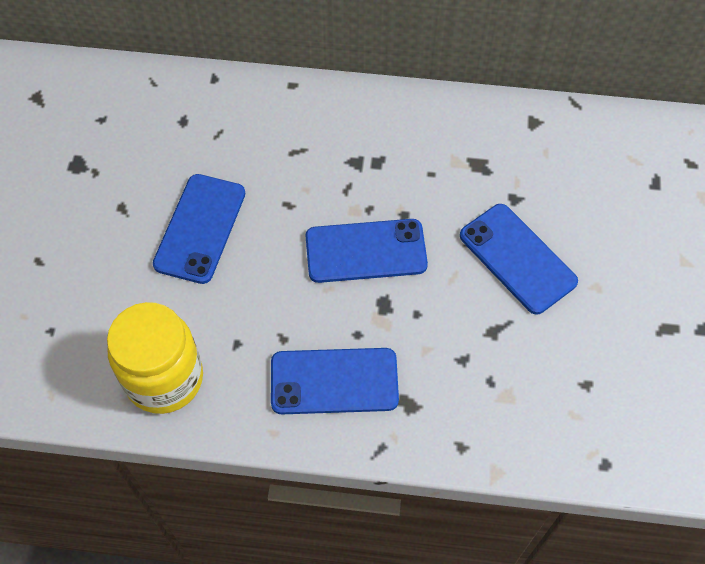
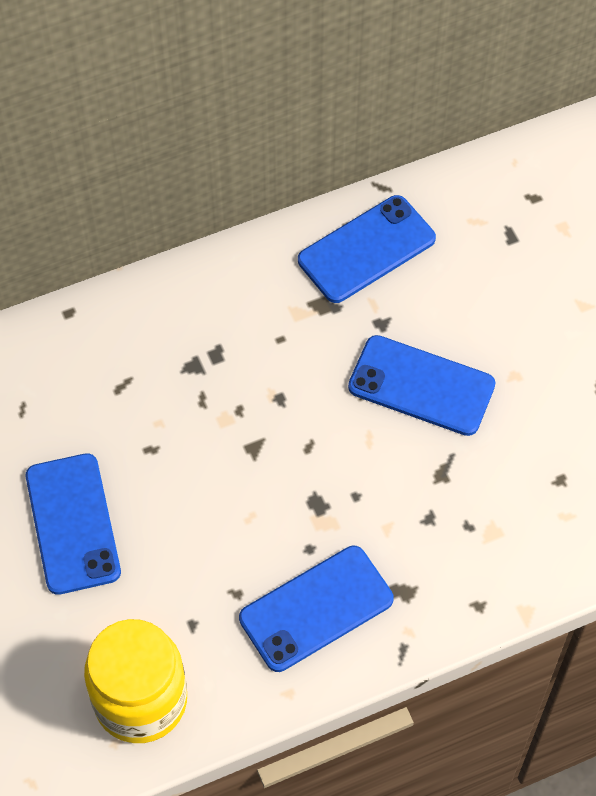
camera: 30 degrees left, 0 degrees up
(366, 251) = (264, 457): blue phone -> blue phone (366, 249)

